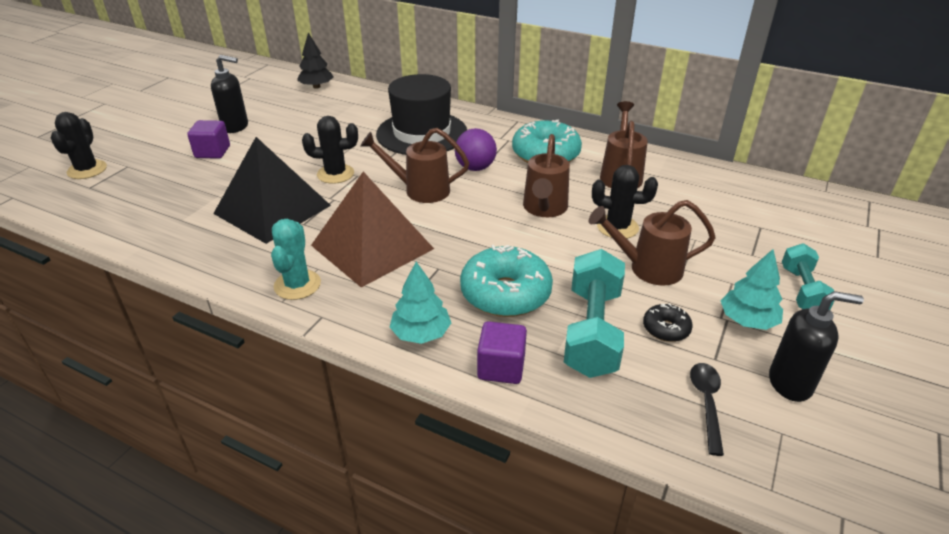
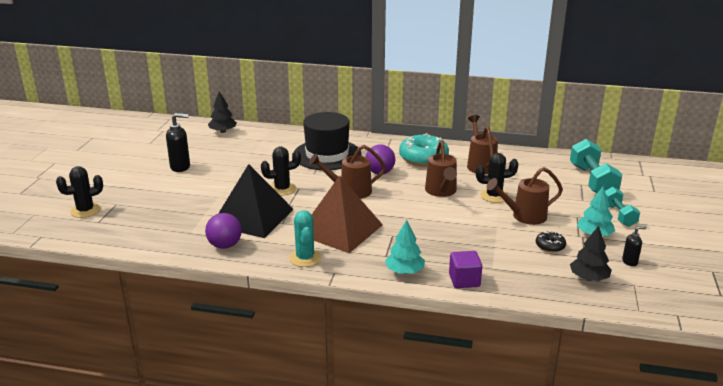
camera: 15 degrees left, 10 degrees down
(87, 170) = (85, 210): black cactus -> black cactus turned 75 degrees clockwise
(209, 247) = (225, 245): none -> purple ball
(212, 152) = (176, 186): purple cube -> none
(505, 293) = (444, 242): turquoise donut -> none
(592, 331) = (508, 254): turquoise dumbbell -> turquoise dumbbell (592, 181)
(706, 403) = (589, 278): black spoon -> black tree
(790, 383) = (630, 262): black soap dispenser -> black soap dispenser, size x0.57

